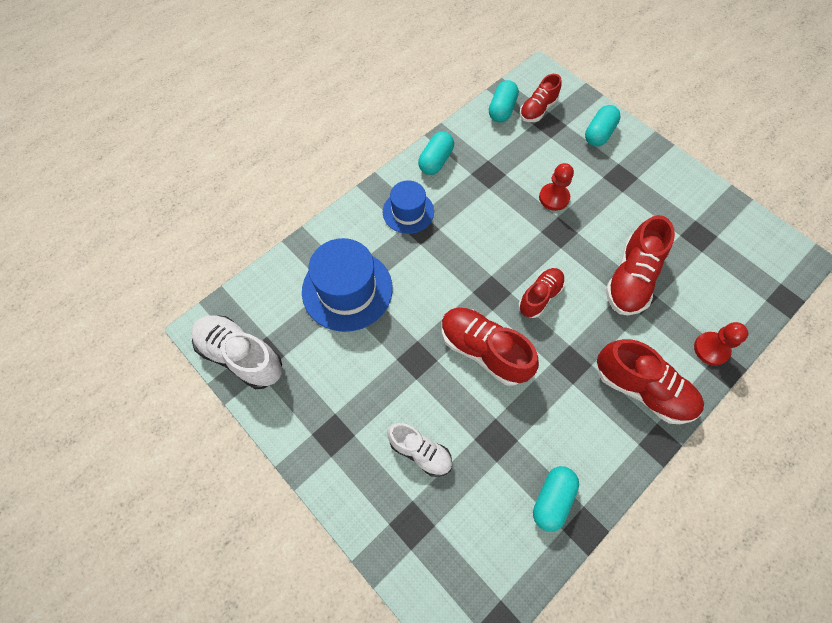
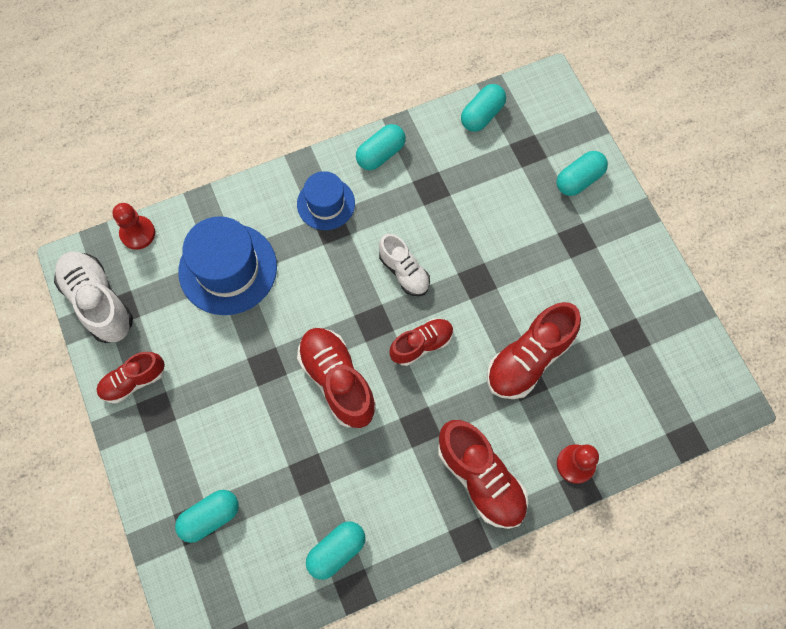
camera: 20 degrees right, 5 degrees up
(420, 452) = (231, 458): white shoe -> white shoe (404, 272)
(424, 513) = (210, 517): none -> turquoise capsule
(537, 109) = (523, 128): red shoe -> red shoe (133, 381)
(554, 198) = (490, 239): red pawn -> red pawn (137, 233)

